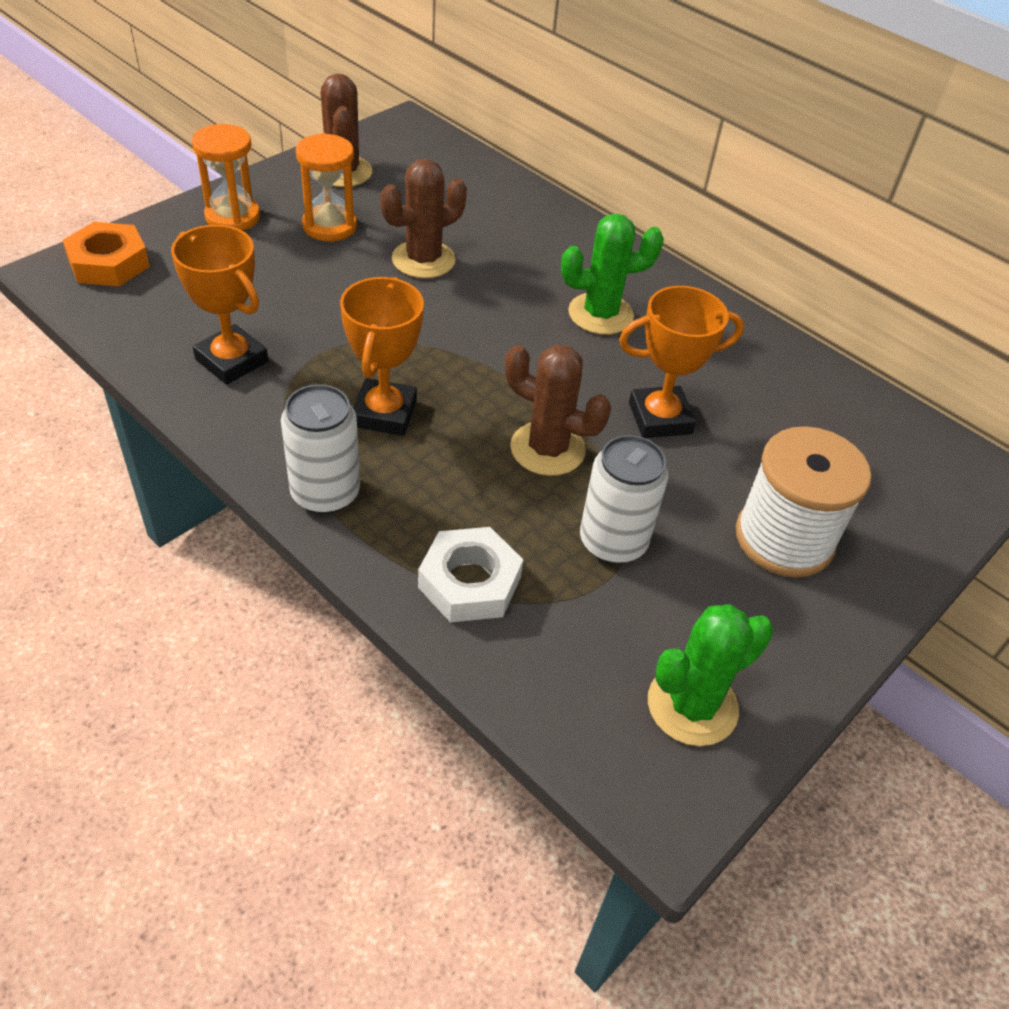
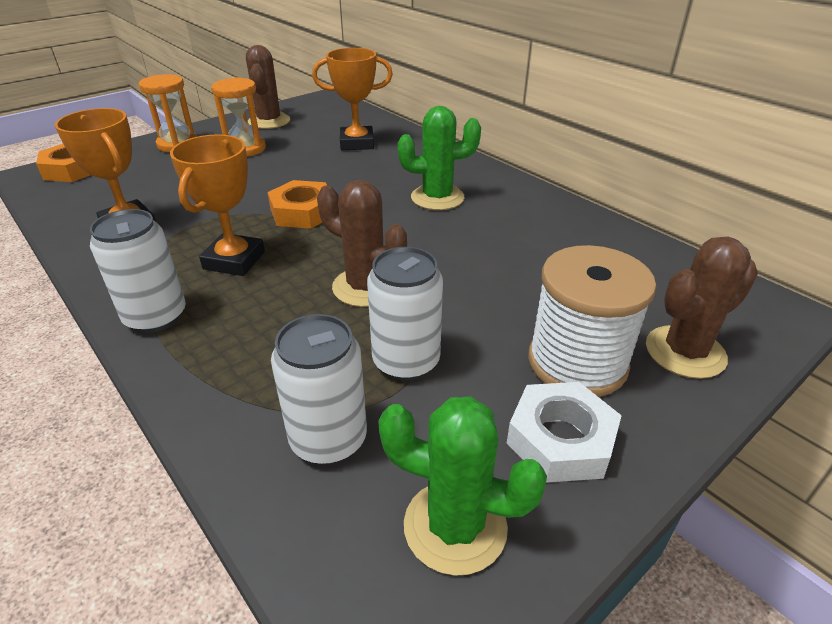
camera: 10 degrees right, 10 degrees down
(423, 260) = (307, 166): brown cactus -> brown cactus (685, 352)
(442, 338) = (303, 212): none -> orange nut
(470, 582) = (255, 393): white nut -> white nut (561, 439)
(558, 629) = (328, 439): none -> white can
(660, 418) = (472, 266): orange trophy -> orange trophy (357, 143)
(692, 705) = (455, 526): green cactus -> green cactus turned 45 degrees clockwise

